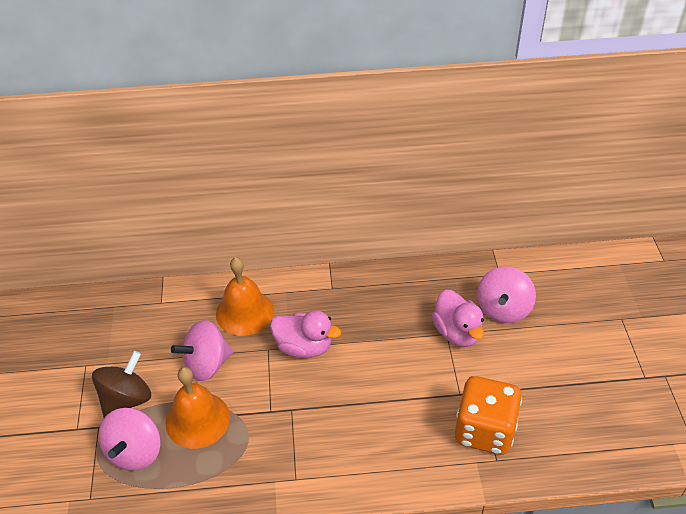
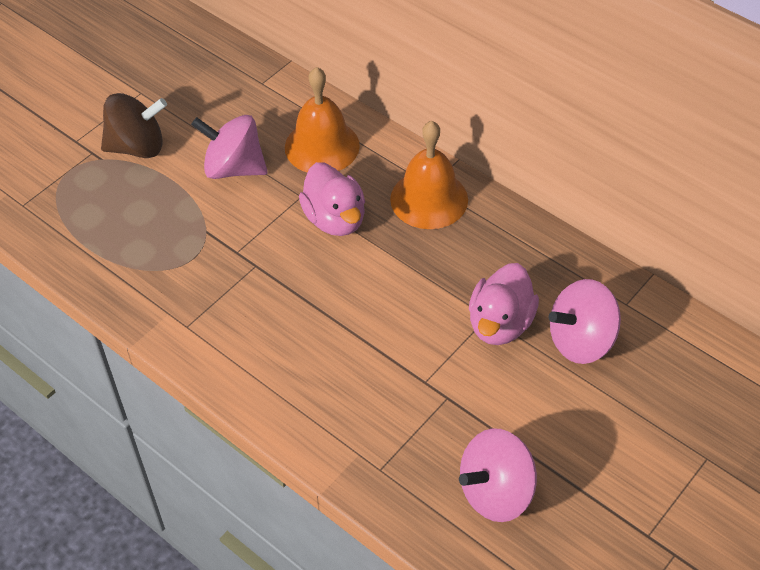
camera: 45 degrees right, 5 degrees up
(135, 452) = (94, 195): pink spinning top -> pink spinning top (496, 492)
(197, 420) = (170, 209): orange bell -> orange bell (429, 199)
(484, 430) = (404, 434): orange dice -> none

